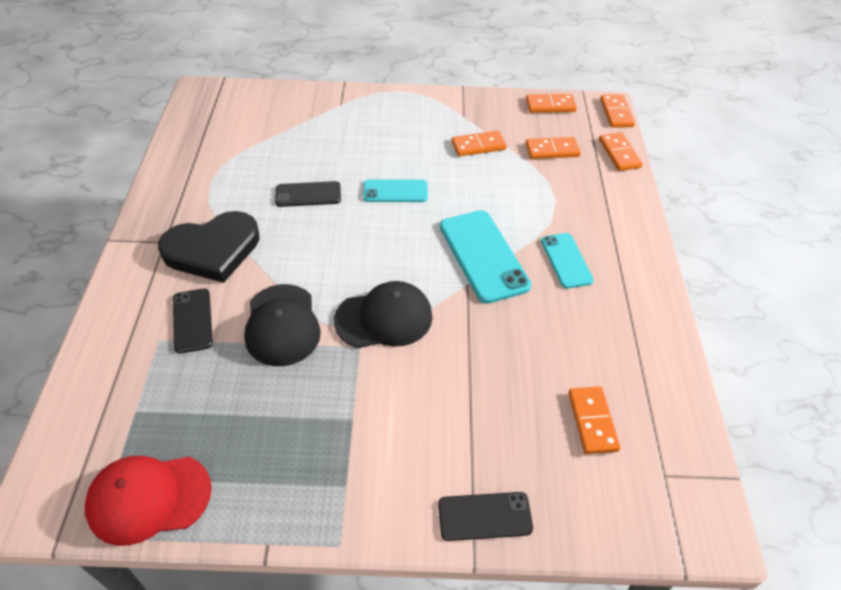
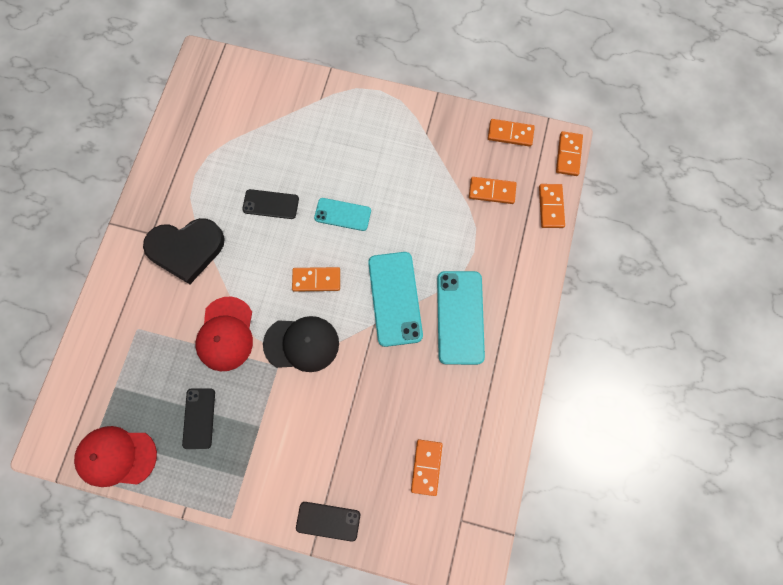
camera: 15 degrees right, 25 degrees up
(192, 320) = (162, 316): black phone -> black phone (199, 418)
(282, 325) = (226, 334): black cap -> red cap
(478, 146) = (428, 173): orange domino -> orange domino (316, 280)
(566, 260) = (460, 317): turquoise phone -> turquoise phone, size x1.67

